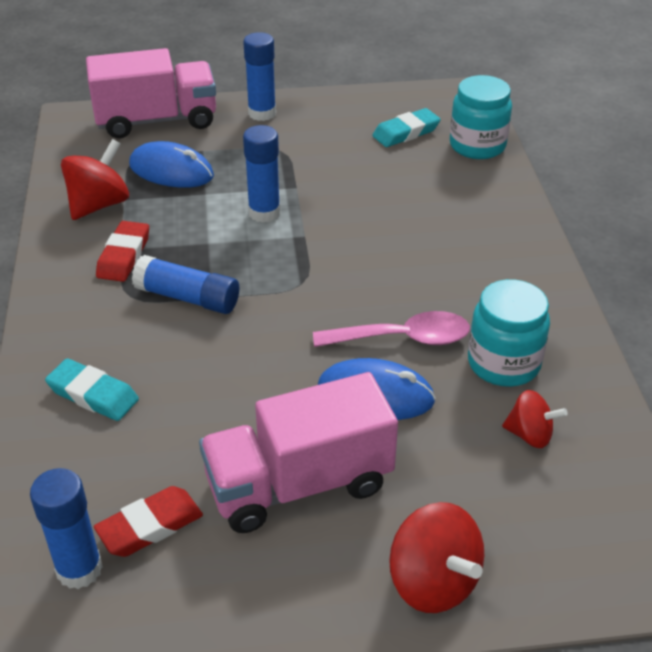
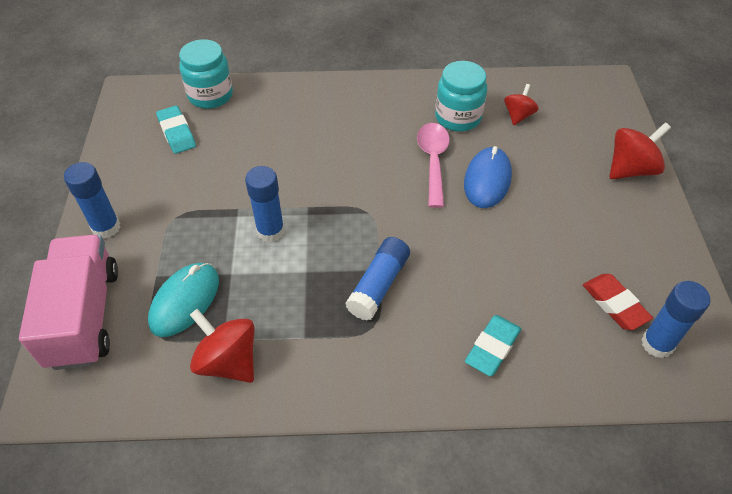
camera: 85 degrees left, 10 degrees up
(124, 256) = (315, 335): red eraser -> none
(171, 171) = (185, 301): blue mouse -> turquoise mouse
(299, 484) = (568, 223): pink truck -> none

